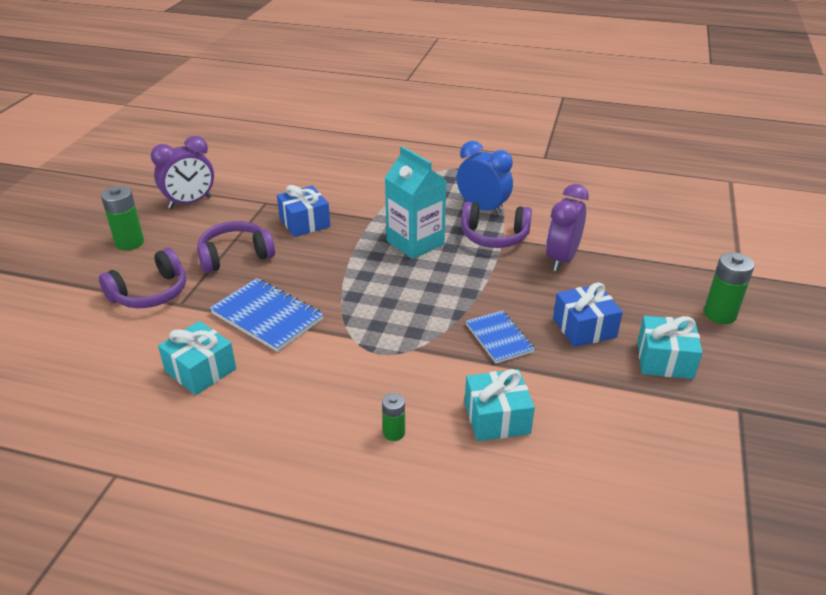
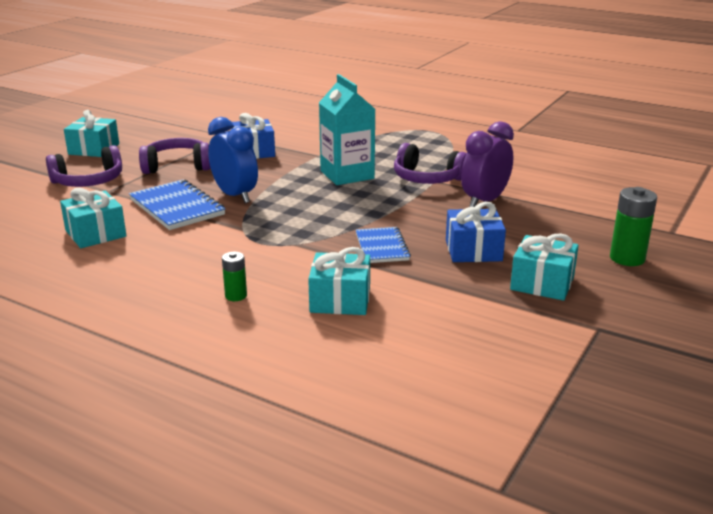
camera: 15 degrees right, 10 degrees down
(129, 243) = (94, 149): green battery -> turquoise gift
(190, 203) = (162, 130): purple clock -> none
(482, 209) = (429, 159): blue clock -> blue clock (235, 196)

